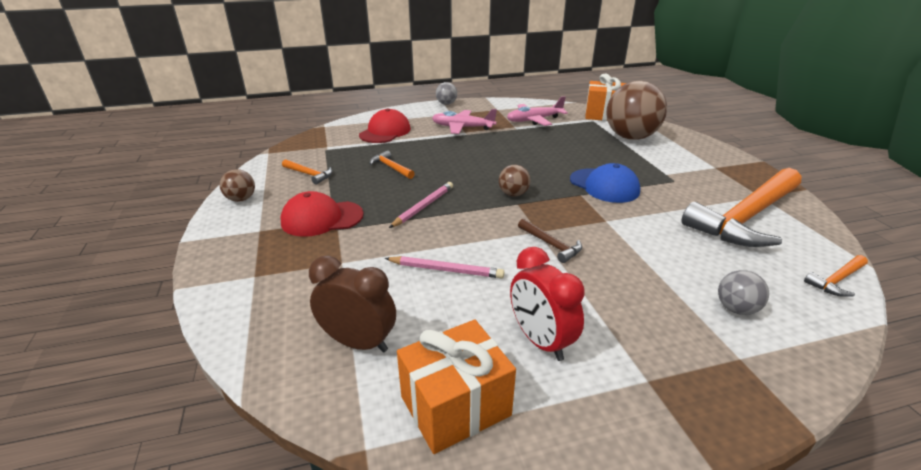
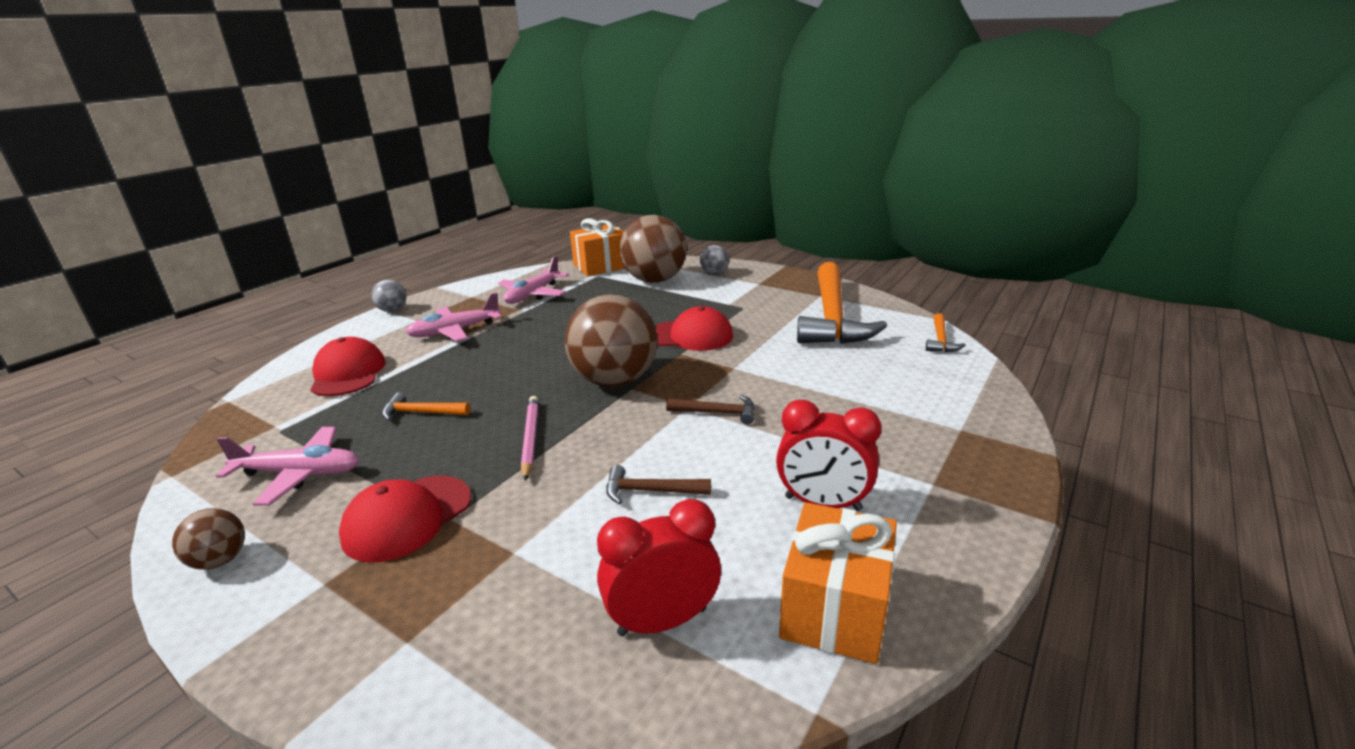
camera: 40 degrees left, 5 degrees down
(309, 174) = (300, 473): orange hammer -> pink plane
(358, 343) = (662, 621): brown clock -> red clock
(446, 270) = (651, 491): pink pencil -> brown hammer
(513, 194) = (614, 380): brown ball -> brown ball, size x2.21
(604, 186) = (691, 336): blue cap -> red cap
(736, 309) = (914, 393): grey ball -> grey ball (714, 273)

